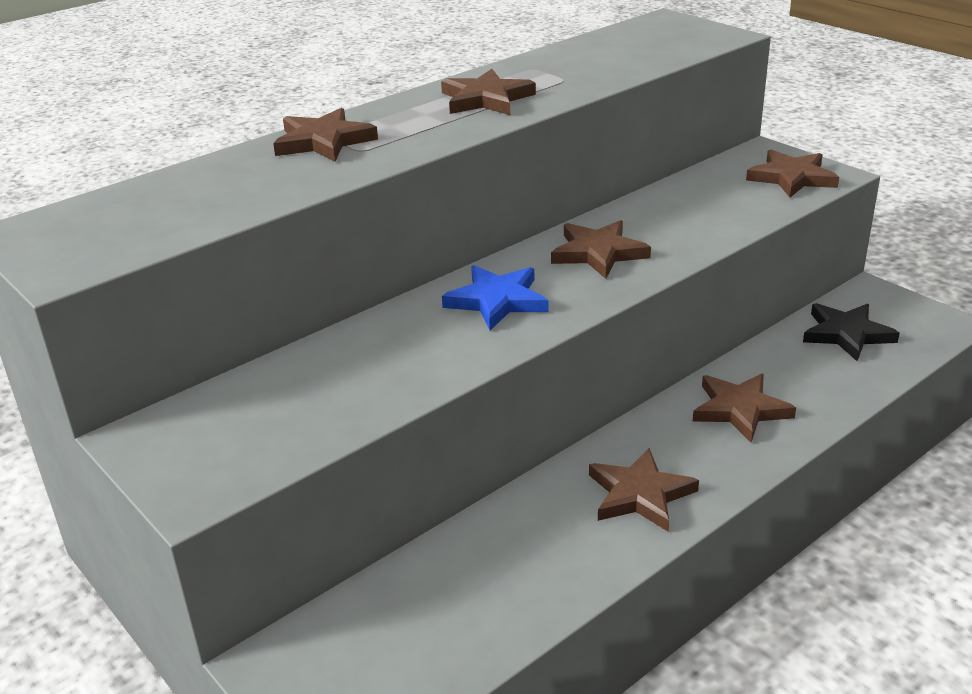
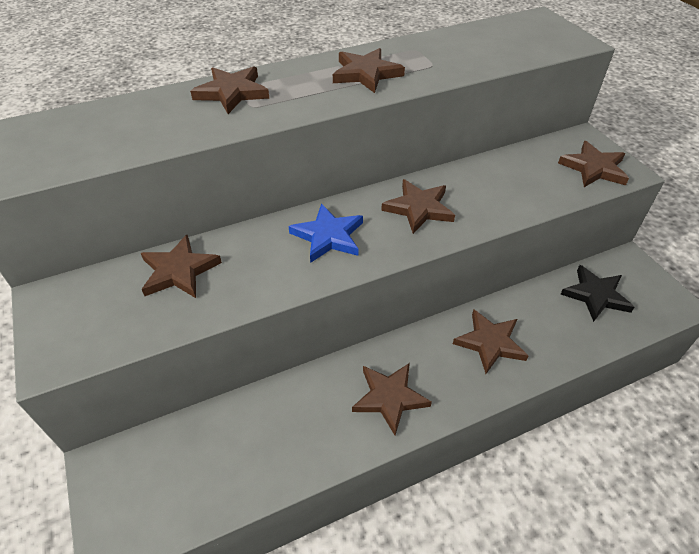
camera: 15 degrees right, 15 degrees up
(314, 372) = (179, 271): none -> brown star

